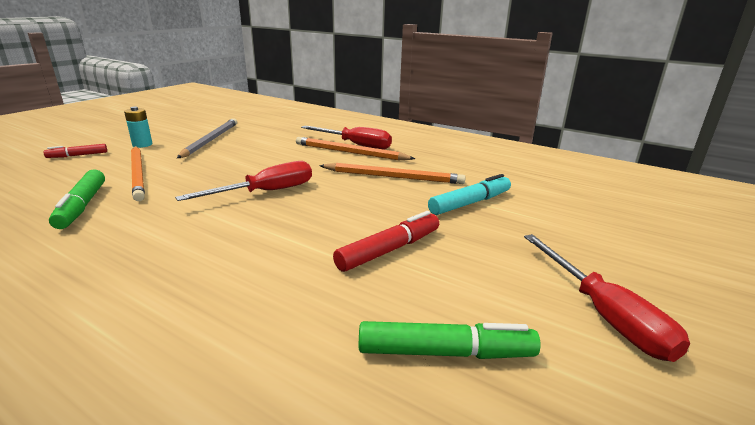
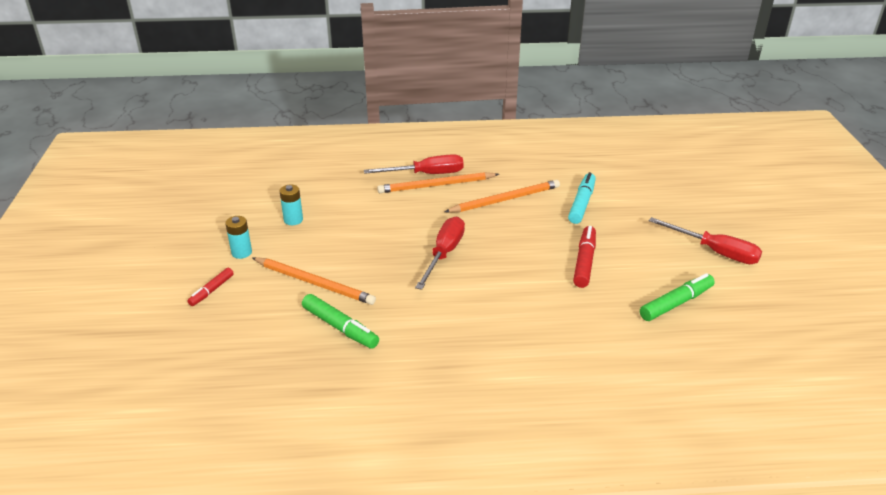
camera: 35 degrees left, 10 degrees up
(211, 140) = (293, 220): grey pencil -> turquoise battery

